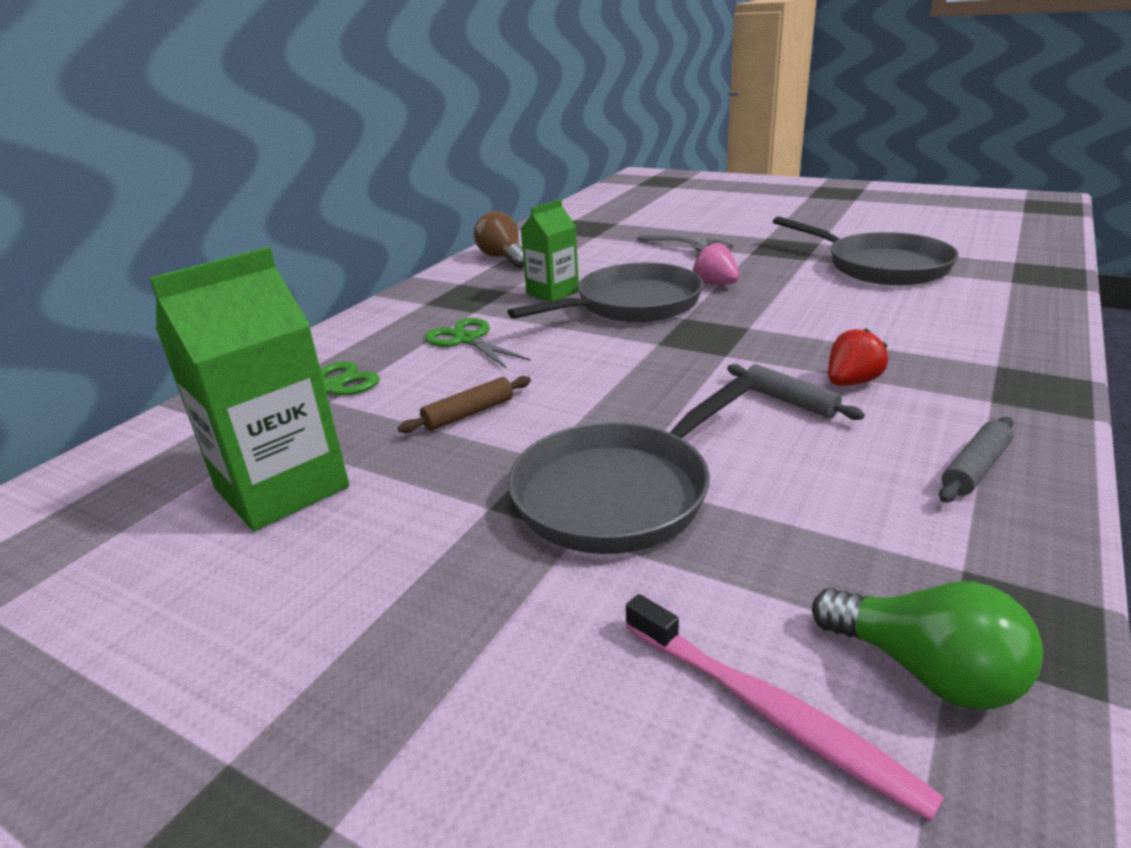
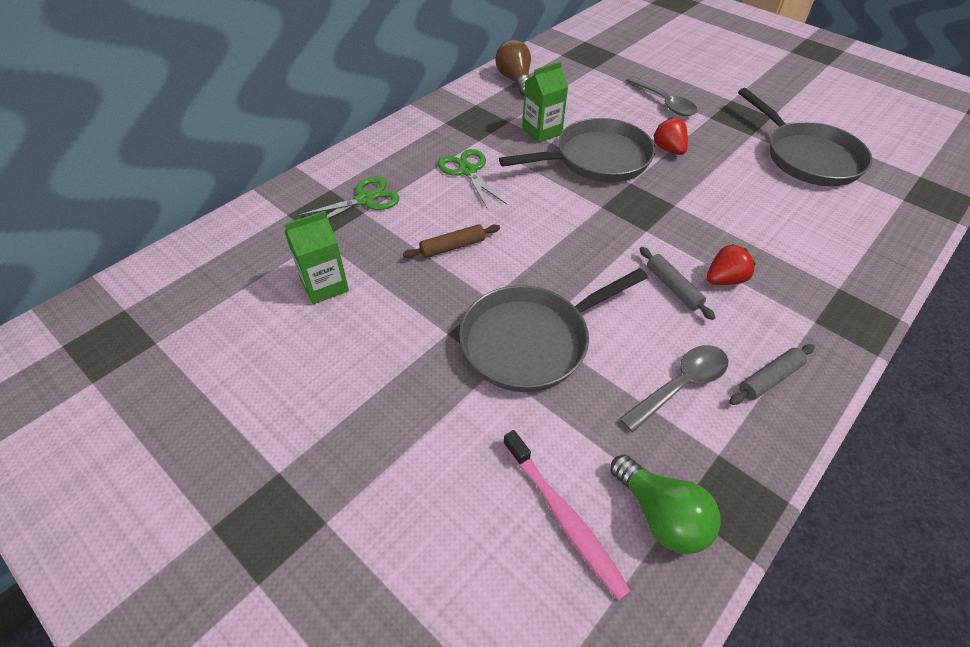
camera: 10 degrees right, 20 degrees up
(282, 488) = (324, 285): green carton -> green carton, size x0.59
(716, 284) = (668, 149): pink strawberry -> red strawberry
(859, 500) = (680, 385): none -> grey spoon

